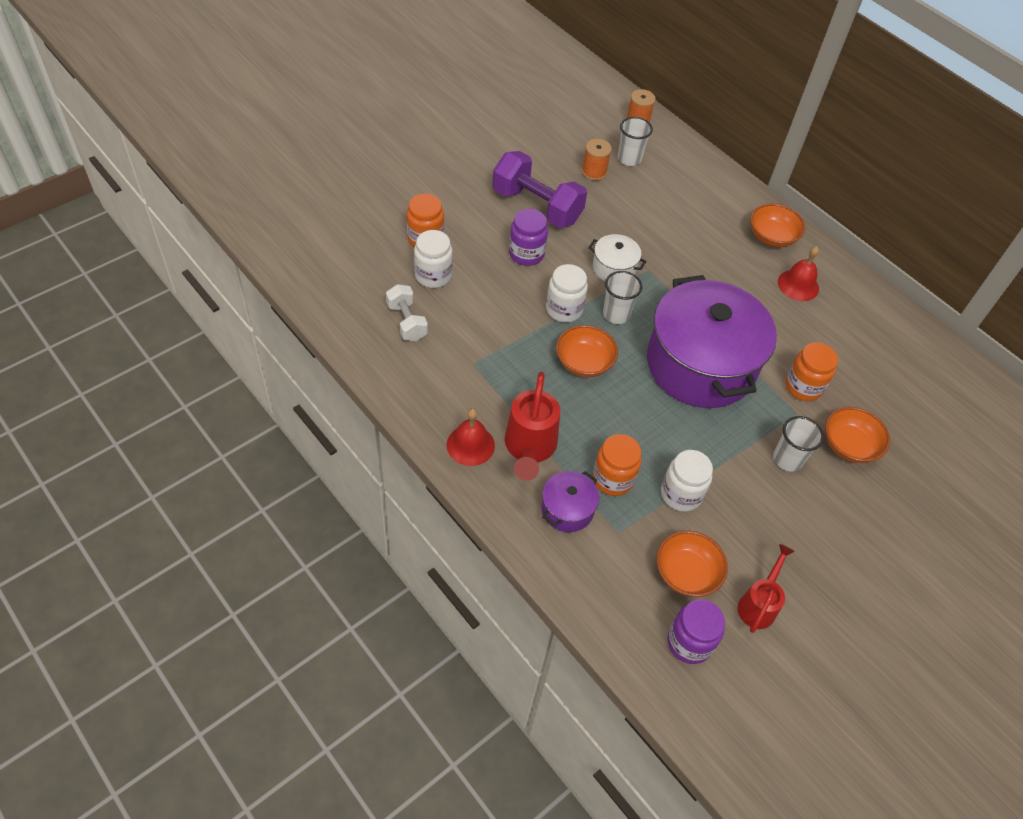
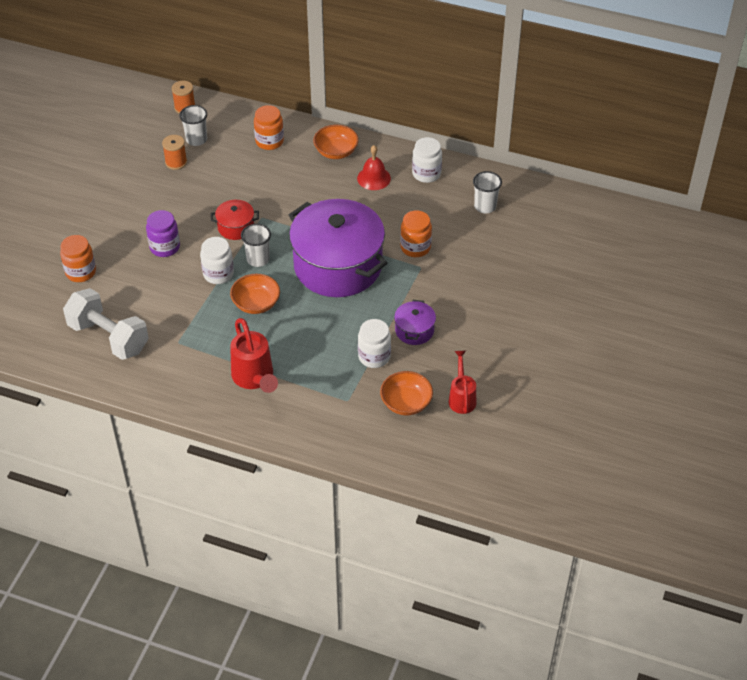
camera: 25 degrees left, 5 degrees down
(407, 322) = (109, 337): white dumbbell -> white dumbbell, size x1.76
(433, 275) = (105, 295): white jar -> white jar (426, 174)
(470, 445) = (212, 396): red bell -> none
(537, 206) = (149, 208): purple dumbbell -> none
(567, 509) = (305, 403): purple pot -> purple pot (414, 330)
(613, 479) = (323, 369): orange jar -> orange jar (269, 141)
(614, 268) = (236, 227): white pot -> red pot
(689, 642) = (431, 442): purple jar -> none
(787, 459) = (431, 300): white cup -> white cup (485, 206)
(849, 445) = (466, 271): orange bowl -> none

